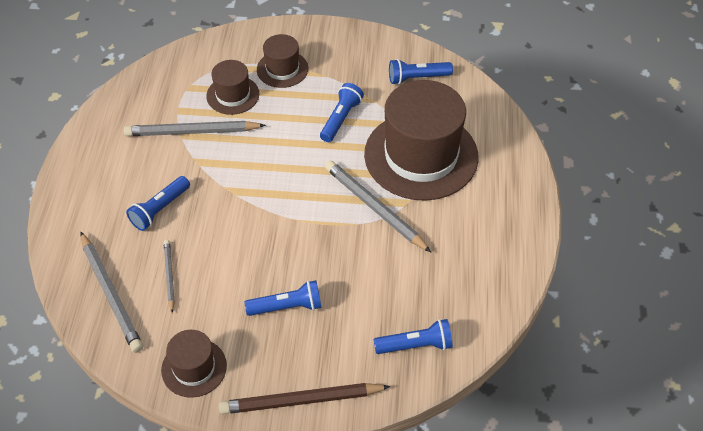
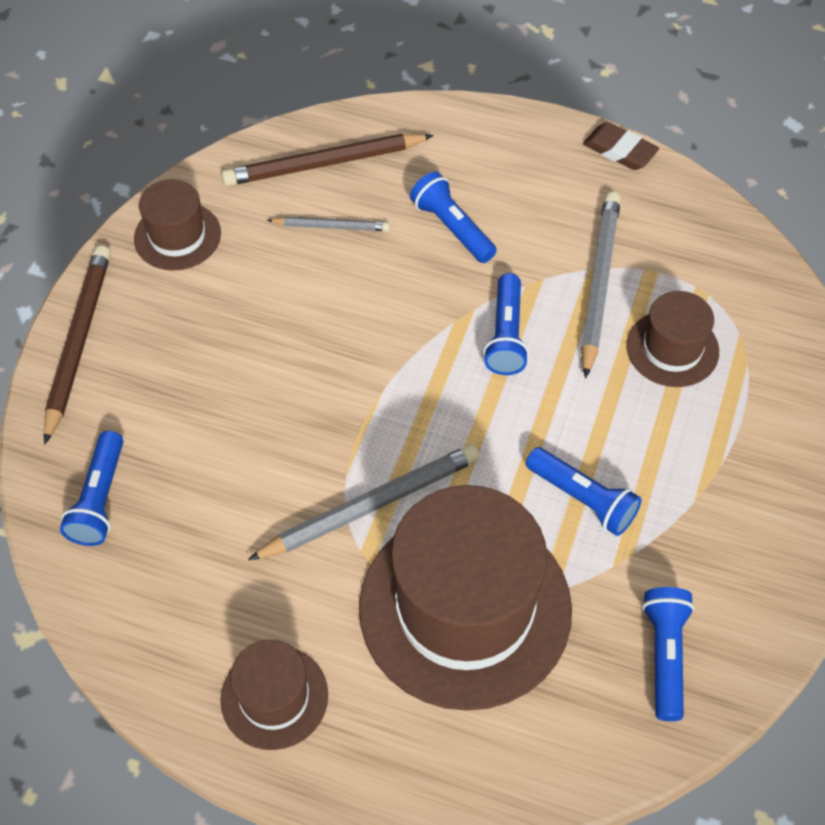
camera: 105 degrees right, 5 degrees up
(80, 136) = (619, 150): none -> brown eraser
(111, 294) = (324, 164): grey pencil -> brown pencil
(282, 69) = (725, 432): brown hat -> brown hat (274, 697)
(287, 307) = (229, 352): blue flashlight -> blue flashlight (506, 335)

